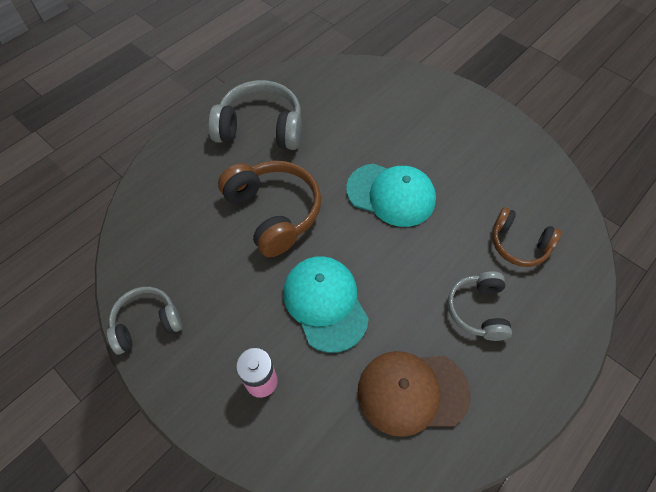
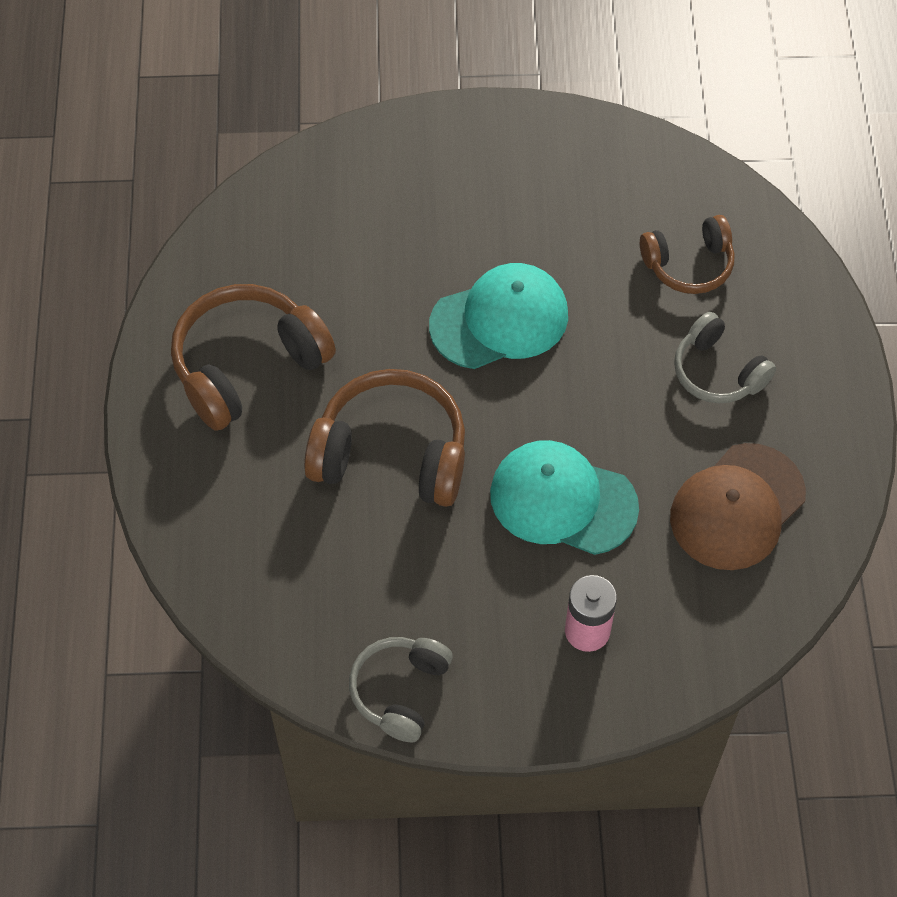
camera: 45 degrees left, 0 degrees up
(261, 128) = (248, 366): grey headphones -> brown headphones

